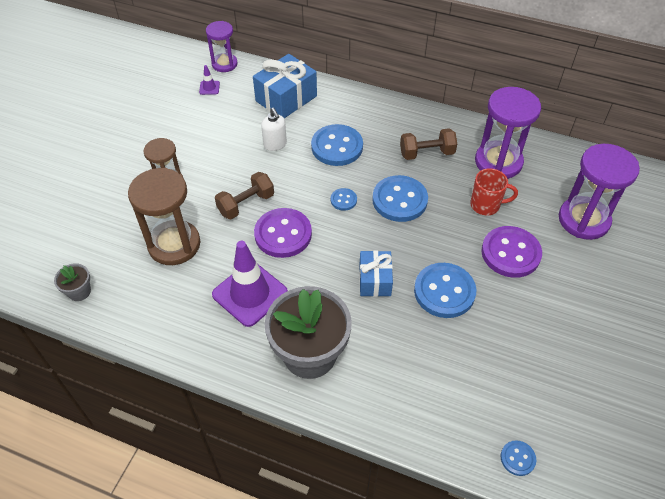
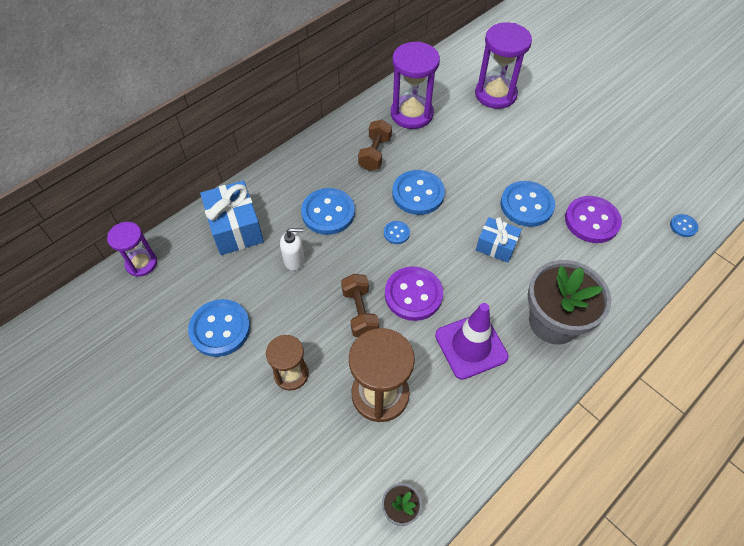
camera: 65 degrees left, 5 degrees up
(189, 128) = (220, 329): none -> blue button
(209, 88) = (169, 290): purple traffic cone -> none
(486, 205) = (452, 141): red mug -> none
(510, 253) = (507, 149): purple button -> purple button (591, 221)

